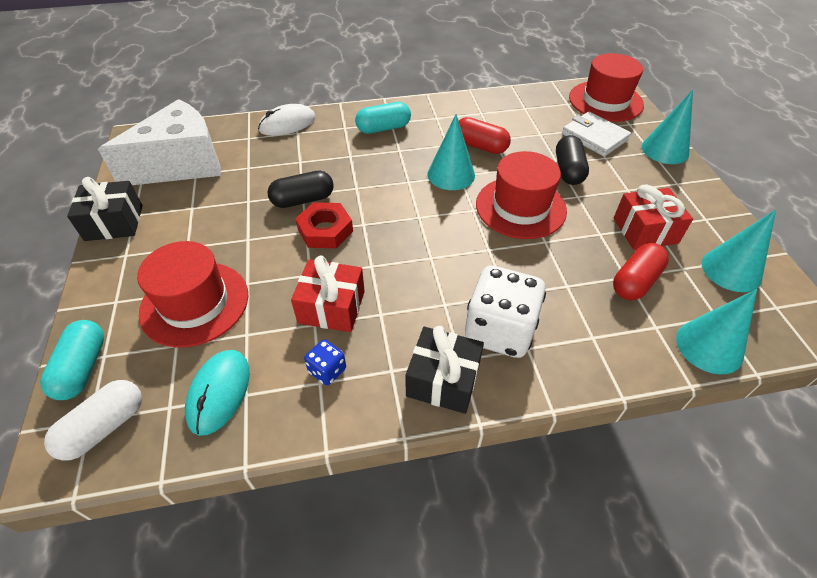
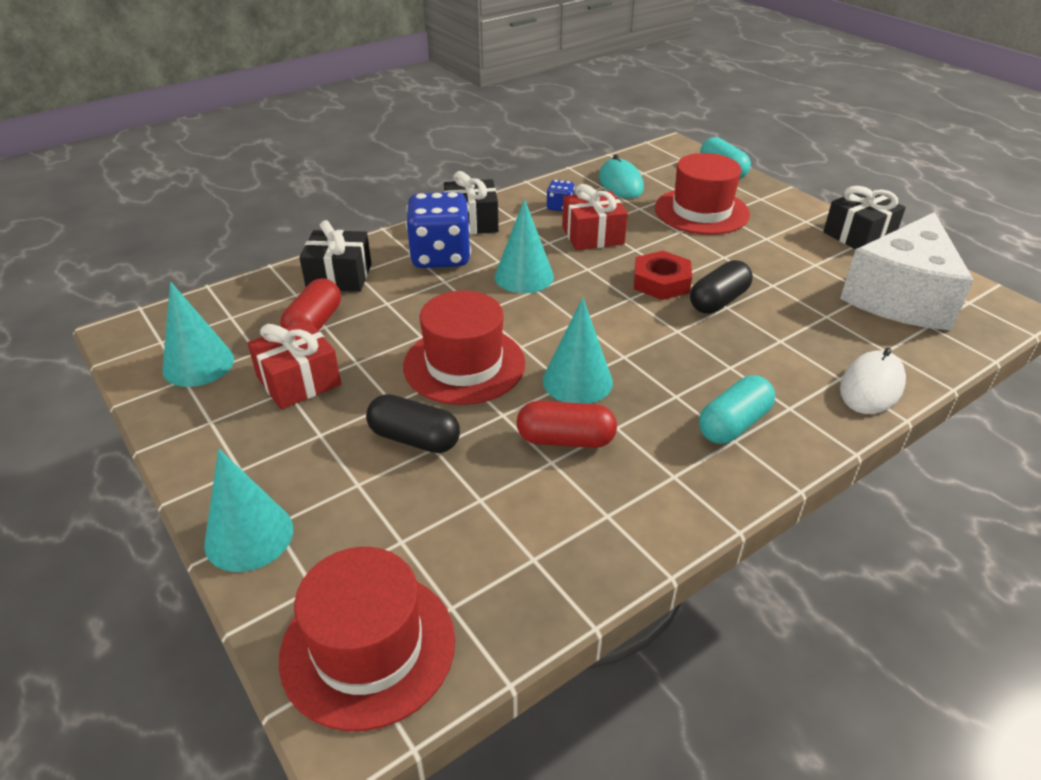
camera: 155 degrees right, 10 degrees down
(104, 427) = (669, 159): white capsule -> none
(499, 331) = (441, 256): white dice -> blue dice
(568, 170) = (414, 438): black capsule -> black capsule turned 45 degrees counterclockwise
(594, 137) = (381, 524): white wallet -> none
(611, 337) = (339, 276): none -> black gift
(709, 346) = (246, 292): turquoise cone -> turquoise cone (524, 276)

